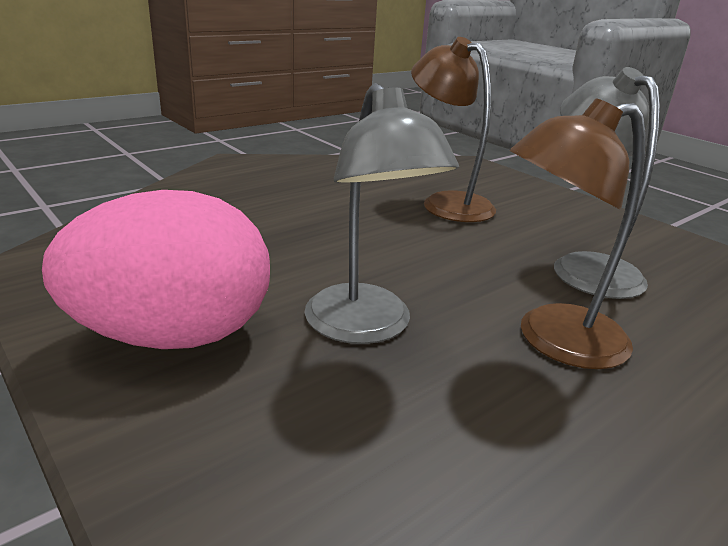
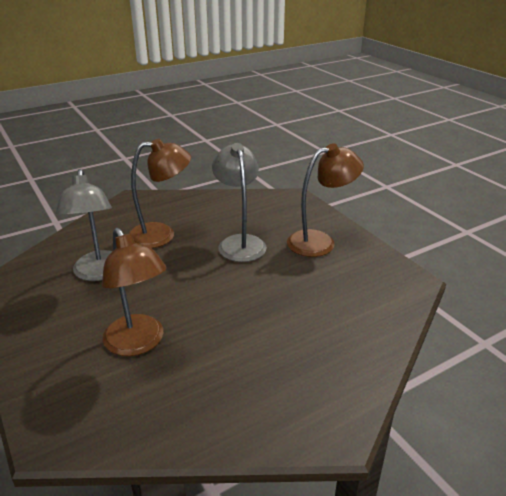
camera: 170 degrees left, 5 degrees up
(173, 336) = (320, 241): pink egg -> brown lamp

